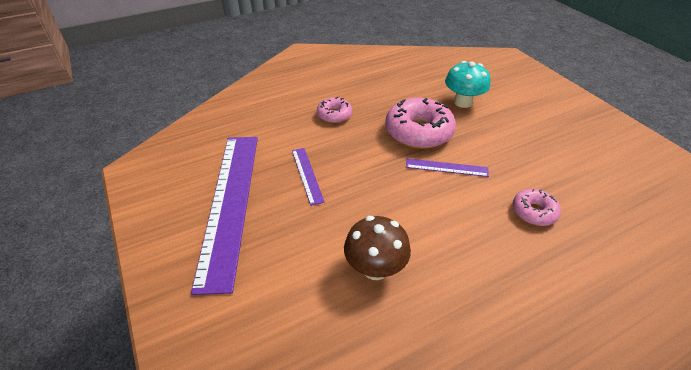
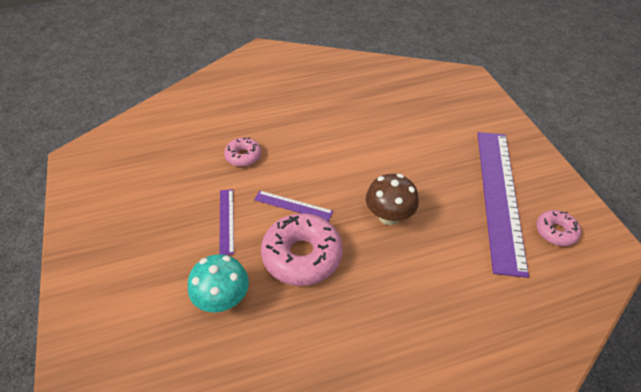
camera: 170 degrees left, 5 degrees up
(307, 175) = (431, 216): purple ruler -> purple ruler (226, 221)
(334, 115) = (399, 301): pink donut -> pink donut (555, 232)
(375, 268) = (380, 135): brown mushroom -> brown mushroom (389, 216)

